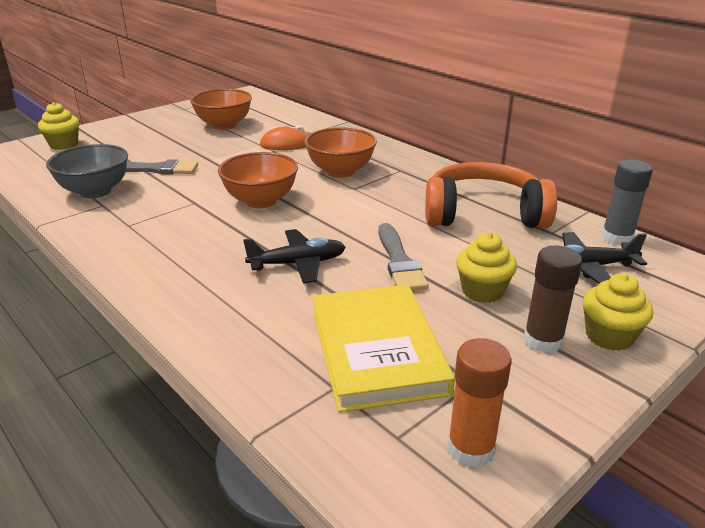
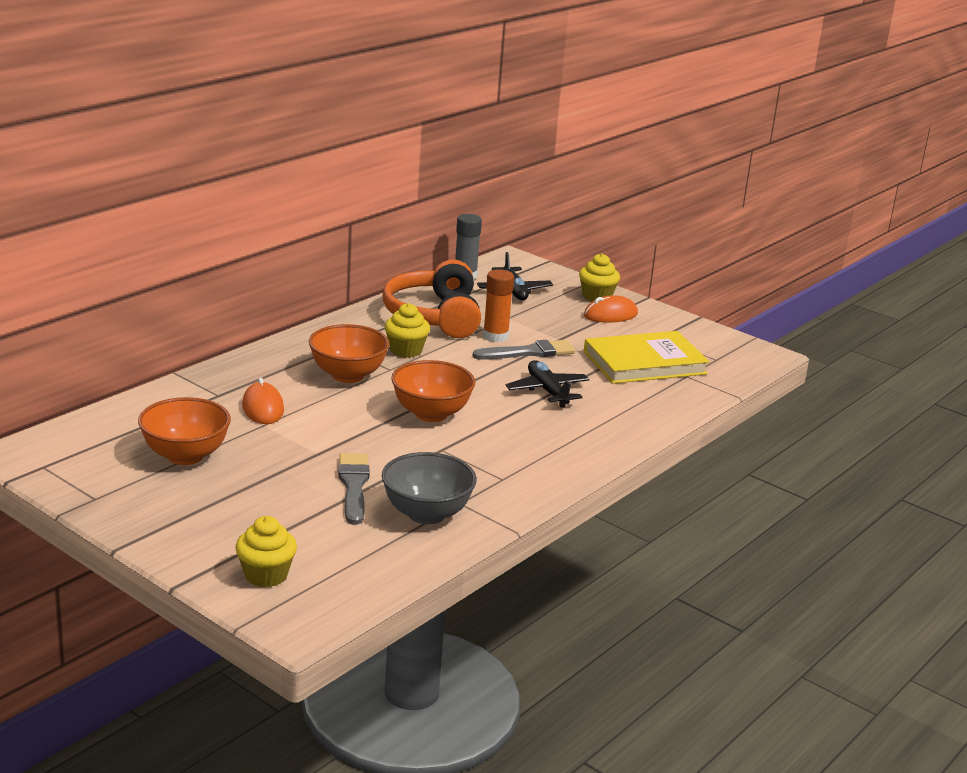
camera: 100 degrees left, 5 degrees down
(470, 449) = (713, 342): orange glue stick -> orange glue stick (495, 336)
(482, 291) = (560, 327): yellow cupcake -> yellow cupcake (406, 350)
(543, 341) = (610, 315): brown glue stick -> orange mouse

